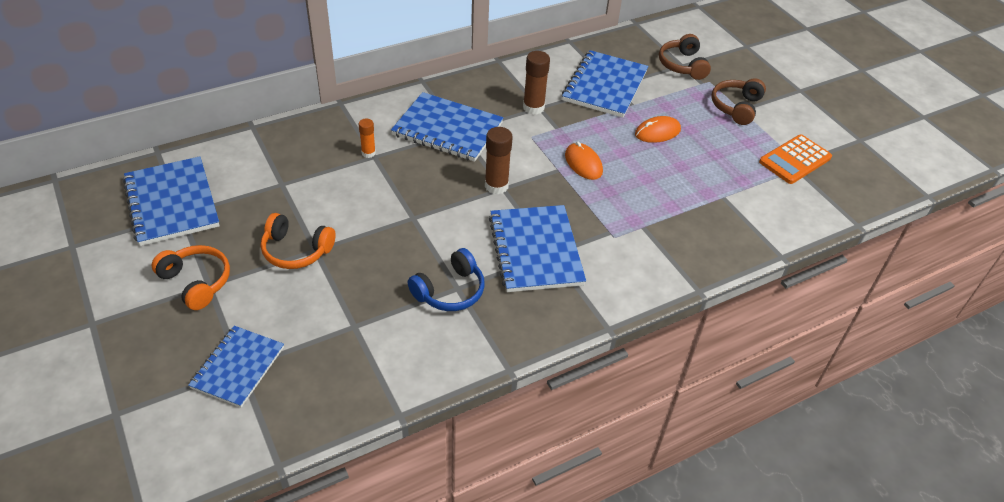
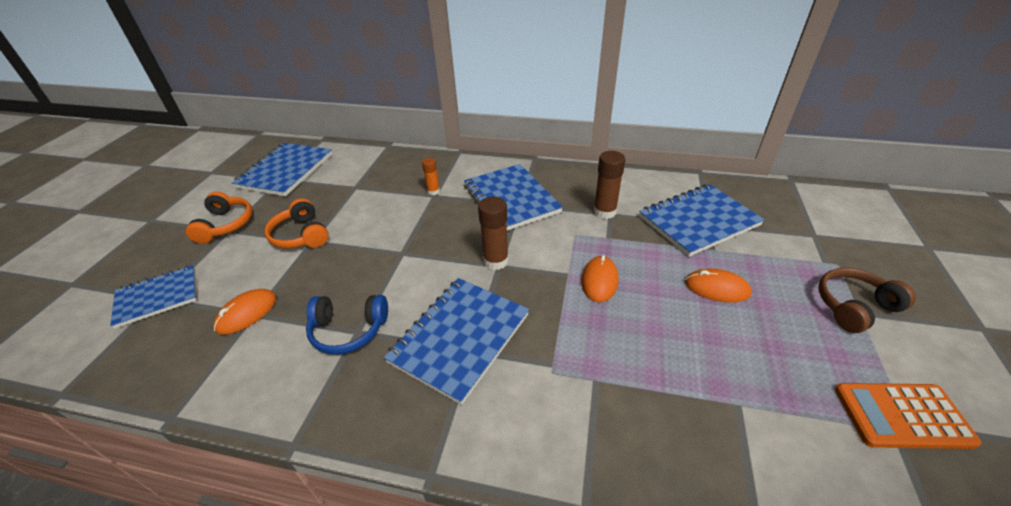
camera: 45 degrees right, 5 degrees down
(347, 328) = (247, 313): none -> orange mouse
(682, 65) = (814, 235): brown headphones -> none

